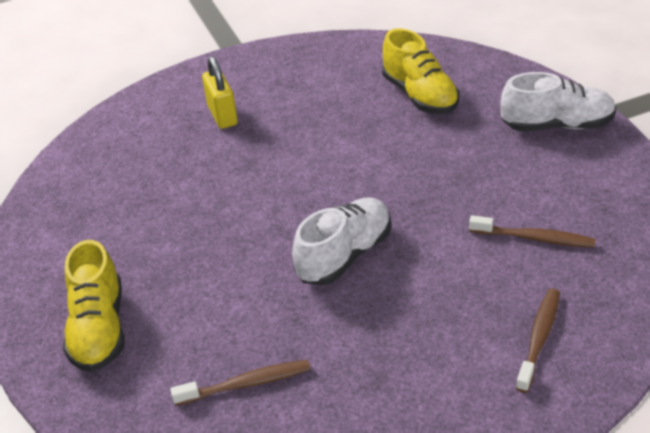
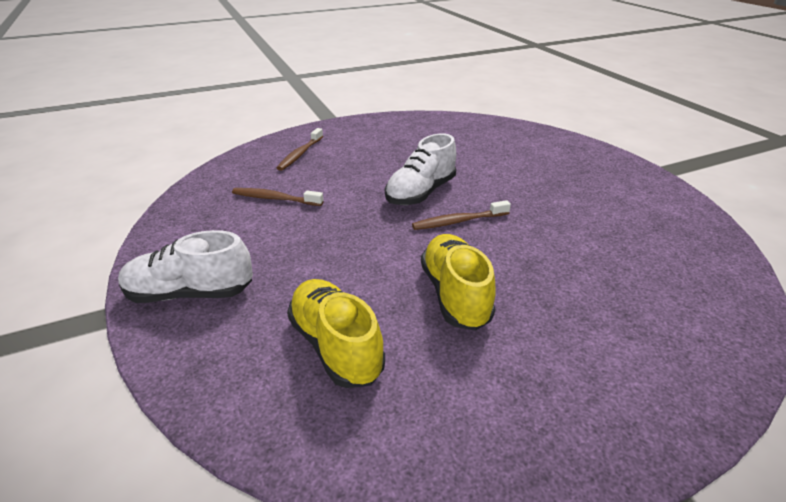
camera: 175 degrees right, 5 degrees down
(99, 329) = (576, 162): yellow shoe -> yellow shoe (455, 294)
(222, 115) = (593, 327): yellow padlock -> none
(245, 384) = (471, 142): brown toothbrush -> brown toothbrush (459, 221)

